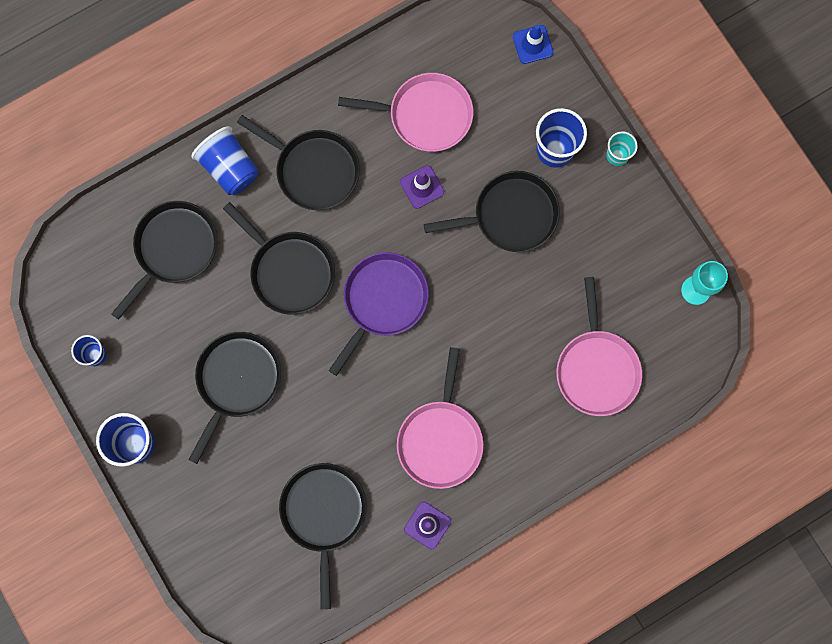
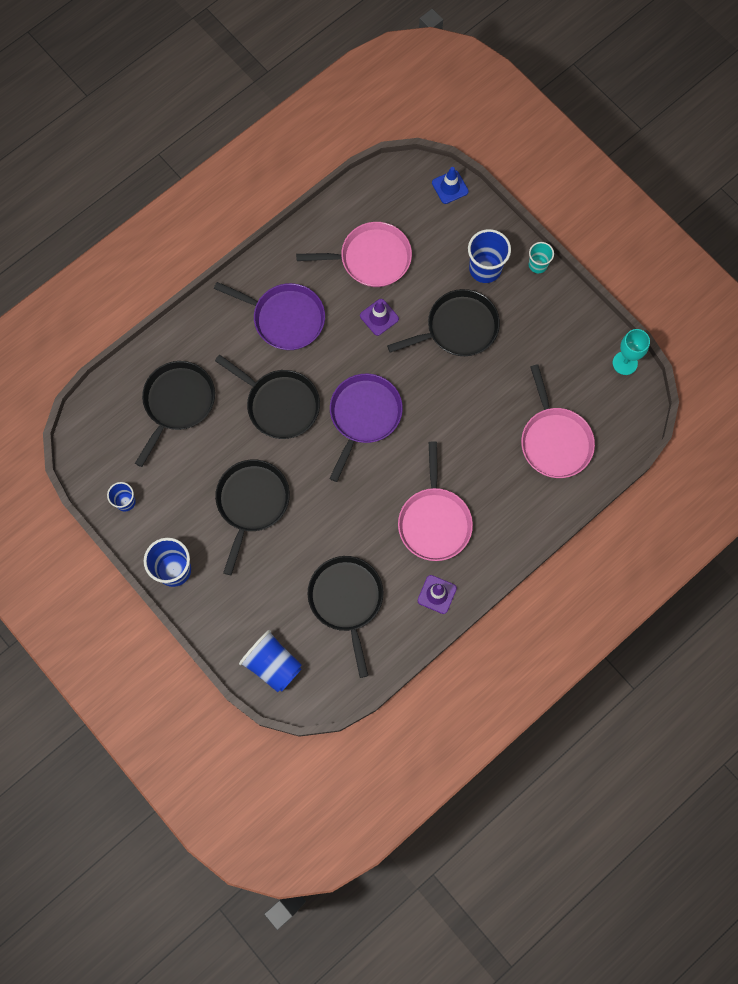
camera: 10 degrees left, 5 degrees down
(230, 168) = (213, 328): blue cup -> blue cup (273, 664)
(314, 170) = (285, 318): black pan -> purple pan

